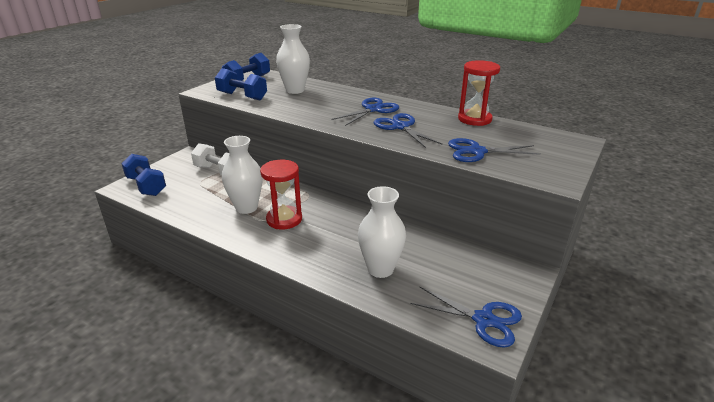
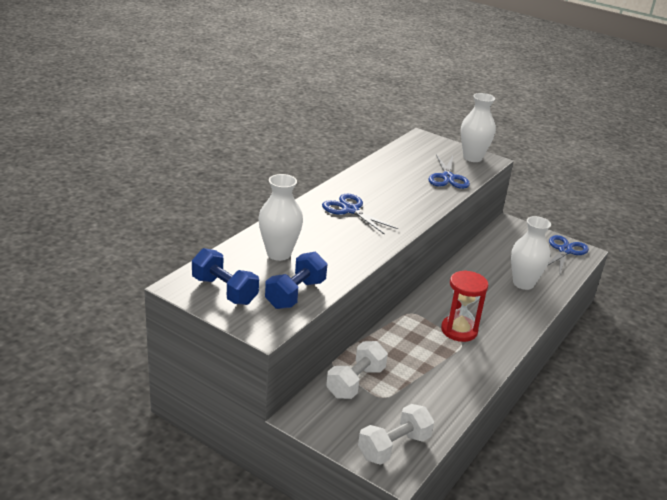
camera: 90 degrees left, 0 degrees up
(146, 186) = (394, 447): blue dumbbell -> white dumbbell
(246, 207) = (439, 356): white vase -> white vase (472, 158)
(400, 127) = (397, 202): blue scissors -> none
(474, 119) = (378, 165): red hourglass -> none

